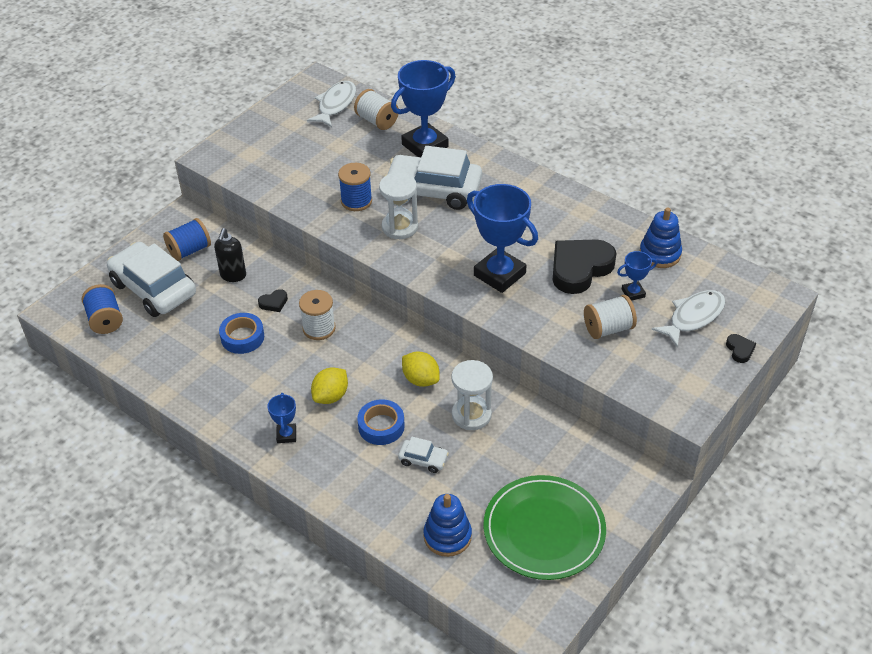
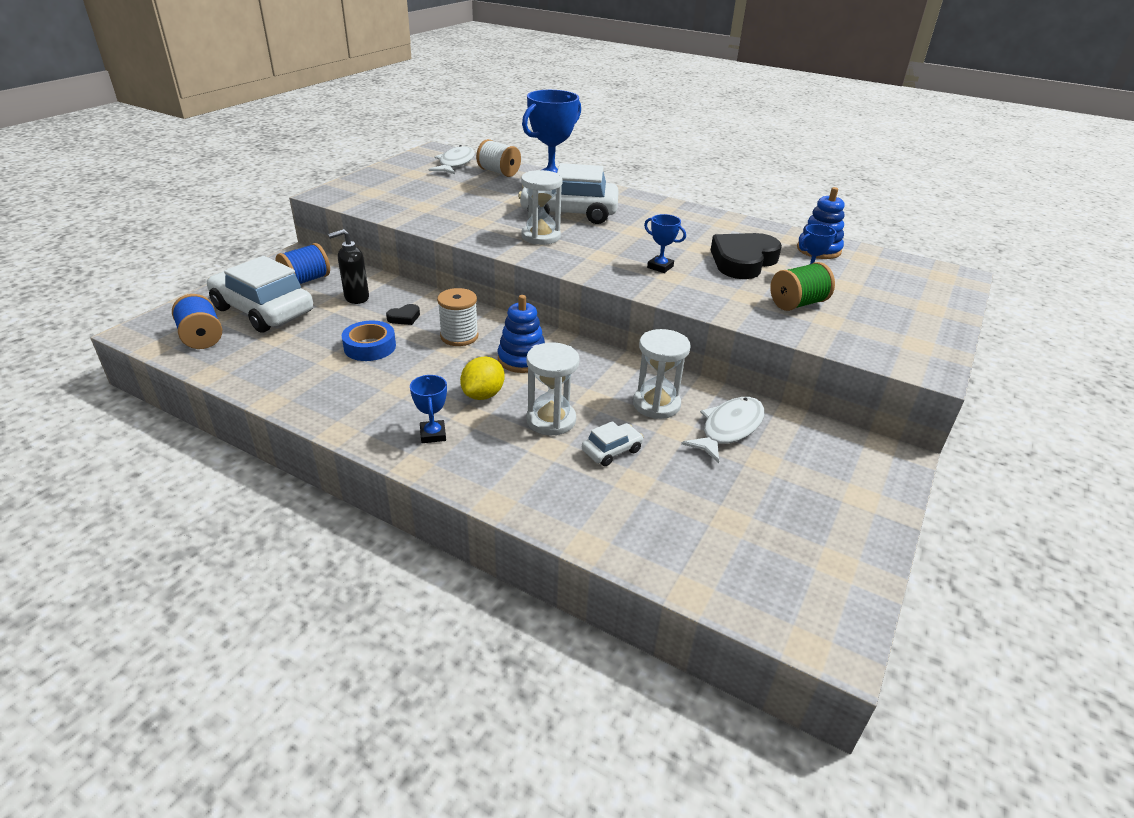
camera: 10 degrees left, 10 degrees down
(233, 276) = (356, 298): black soap dispenser -> black soap dispenser turned 60 degrees clockwise
(356, 201) = (489, 220): blue spool -> none
(381, 426) = (551, 420): blue tape -> white hourglass
(421, 379) = (587, 375): yellow lemon -> none
(423, 460) = (612, 450): white car -> white car turned 45 degrees counterclockwise
(447, 536) = (668, 532): blue stacking toy -> blue stacking toy (522, 359)
(499, 274) = (660, 267): blue trophy -> blue trophy, size x0.47
(544, 530) = (790, 516): green plate -> none
(608, 328) = (797, 303): white spool -> green spool
(693, 317) = (882, 293): white fish -> white fish (729, 429)
(740, 350) = (948, 316): black heart -> none

